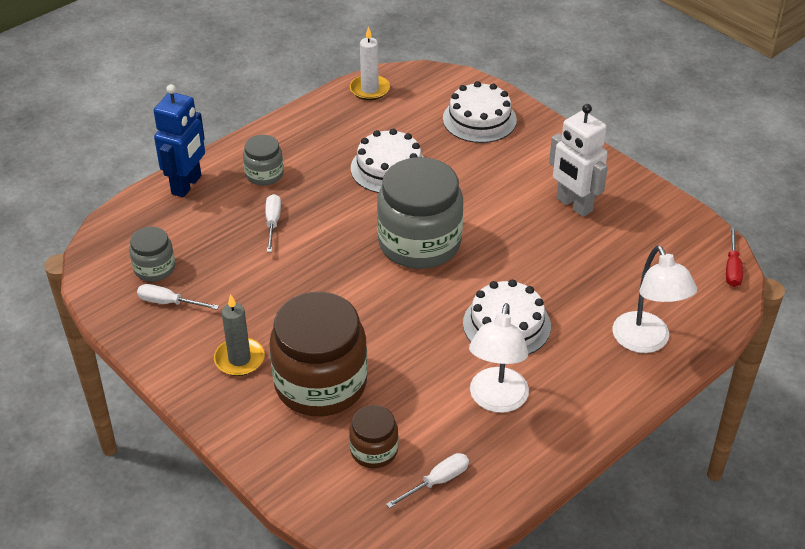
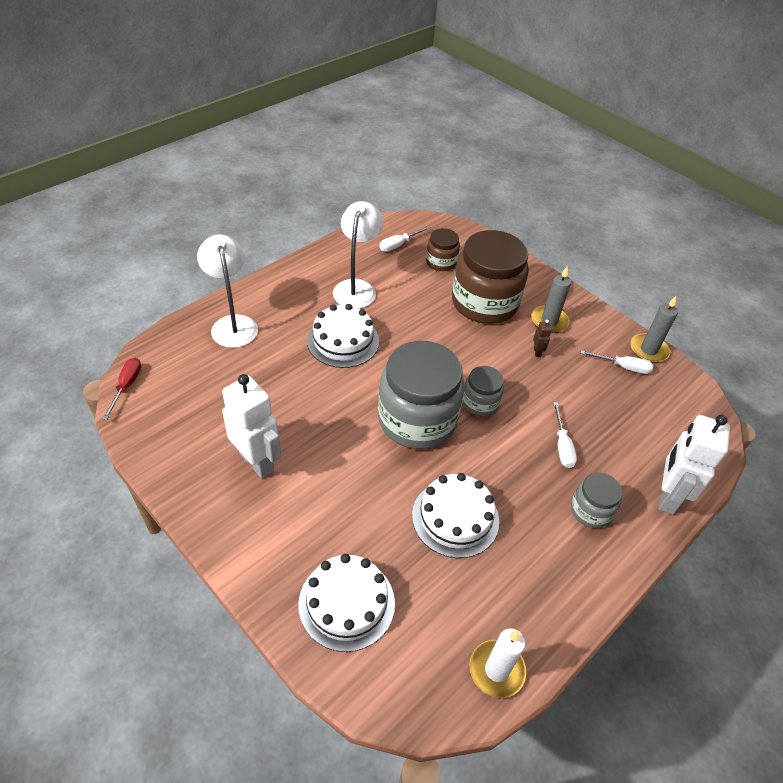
camera: 175 degrees right, 5 degrees up
(125, 324) = (648, 350): none -> grey candle
(154, 268) = (651, 399): grey jar -> grey jar (480, 402)
(187, 185) = (667, 496): blue robot -> white robot
(268, 317) = (537, 352): none -> brown robot

